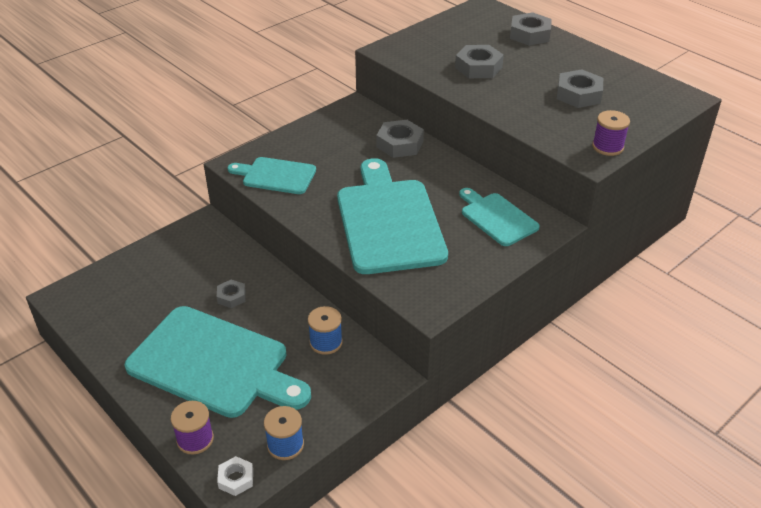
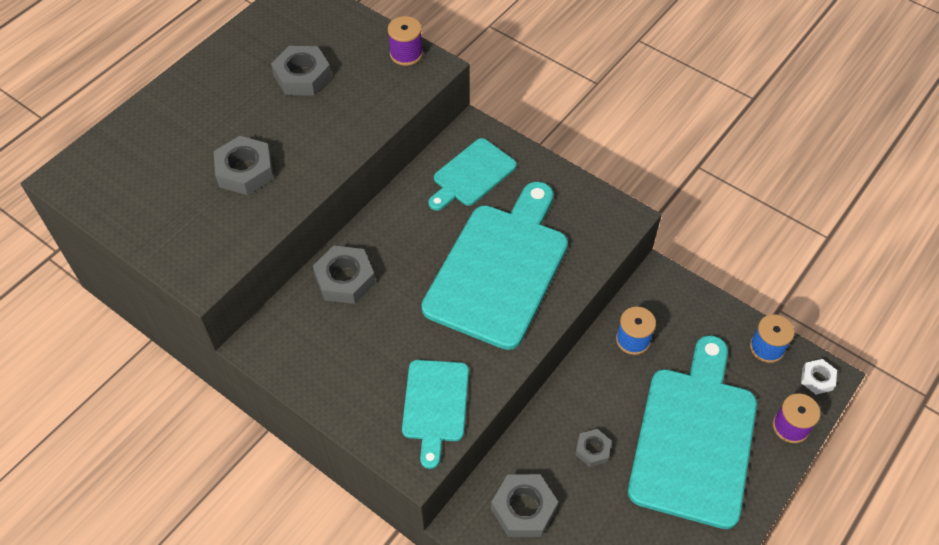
camera: 100 degrees left, 15 degrees up
(389, 221) = (500, 269): turquoise cutting board -> turquoise cutting board turned 135 degrees clockwise
(529, 34) = (153, 124): grey nut -> grey nut (523, 509)

